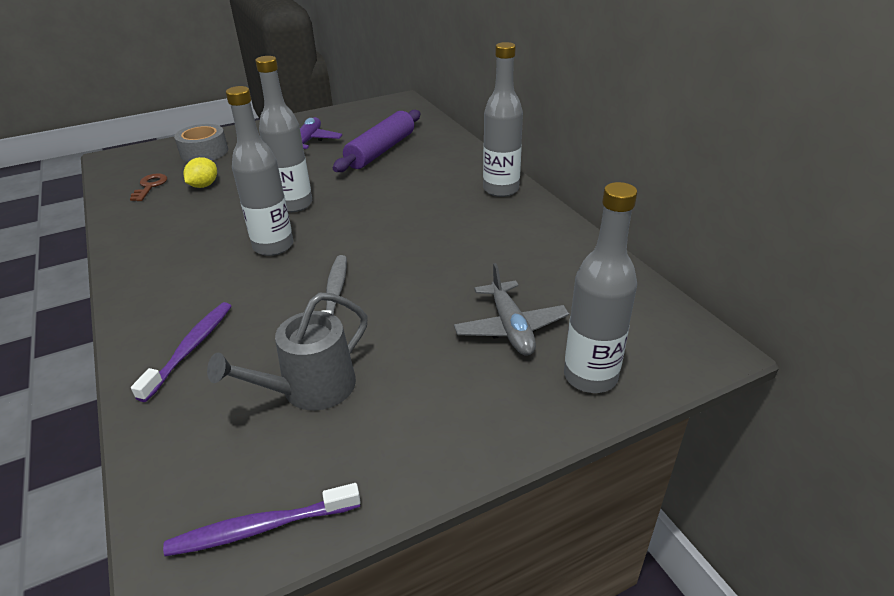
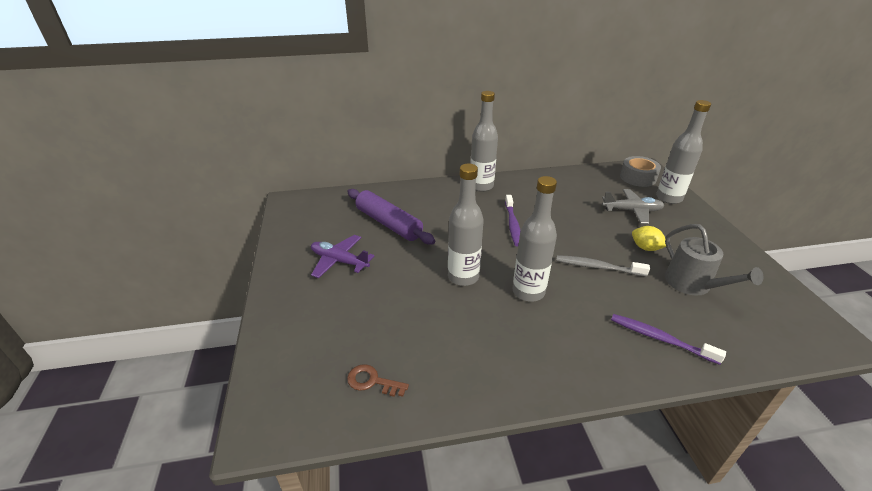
camera: 75 degrees left, 0 degrees up
(204, 152) = (308, 336): grey tape -> grey tape (638, 177)
(204, 185) = (395, 335): yellow lemon -> yellow lemon (645, 248)
(262, 527) = (798, 308): purple toothbrush -> purple toothbrush (512, 224)

